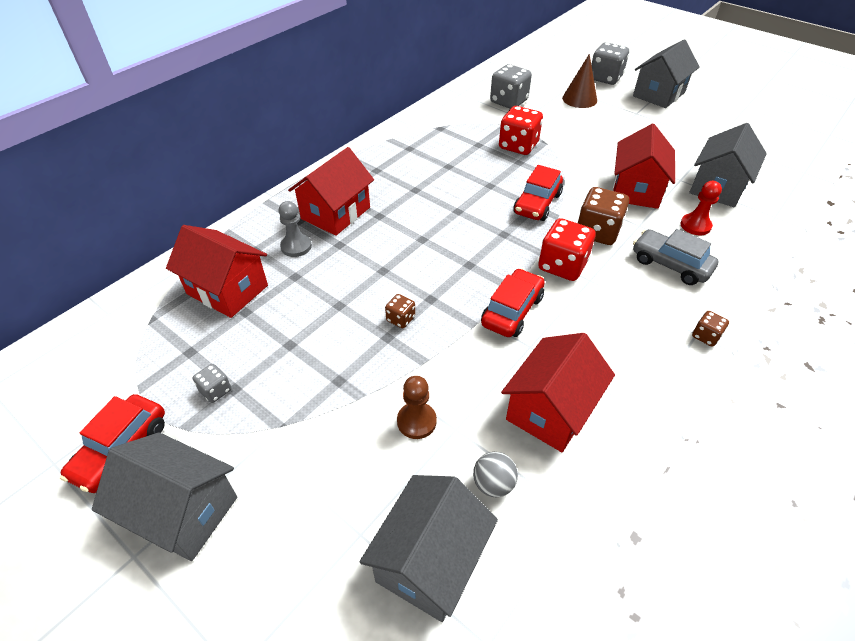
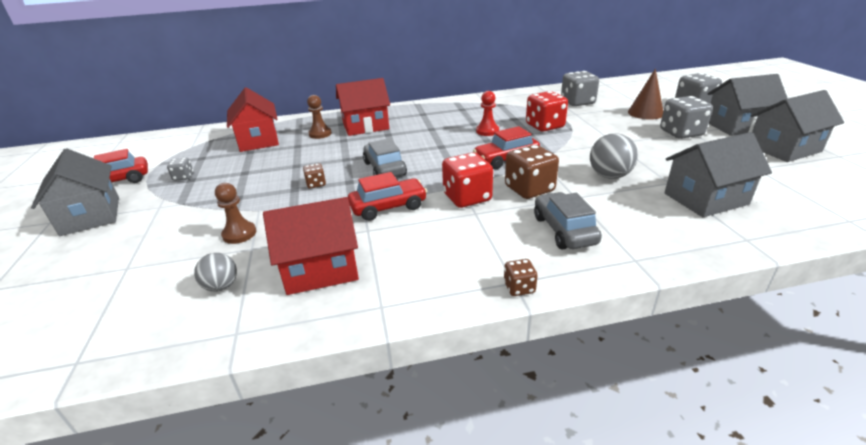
camera: 40 degrees right, 15 degrees down
(296, 246) = (320, 134): grey pawn -> brown pawn
(429, 561) = (129, 301): grey house -> grey house (783, 149)
(443, 265) = (384, 169): none -> grey car
(630, 117) = (681, 133): none -> grey dice
(636, 190) = (609, 176): red house -> grey ball
(695, 225) = (634, 215): red pawn -> red pawn (487, 131)

